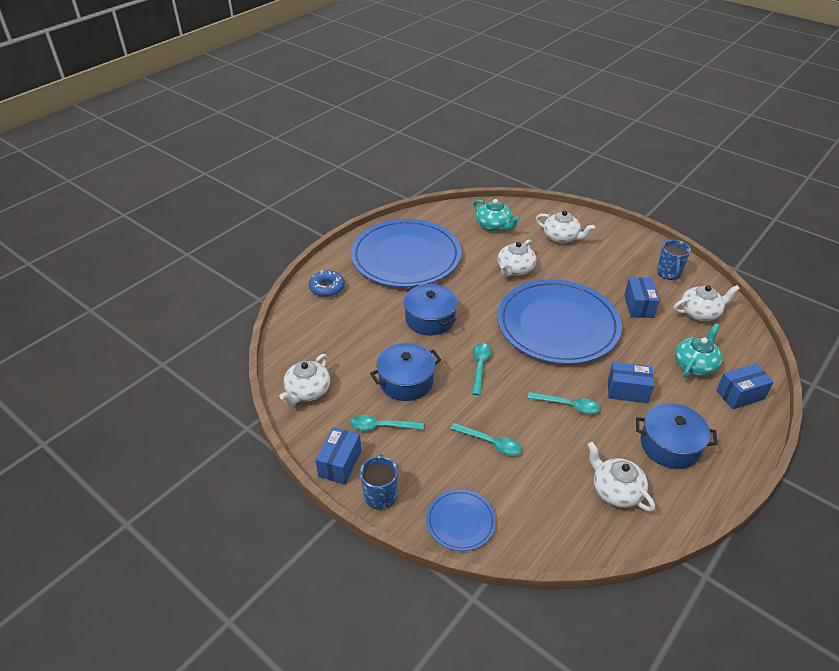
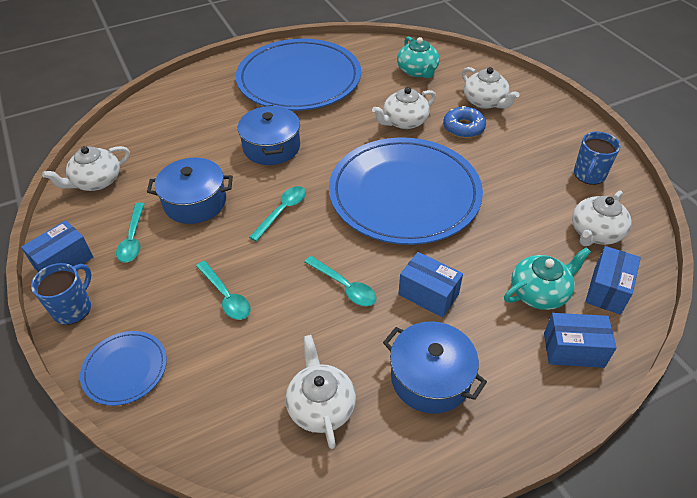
camera: 25 degrees right, 5 degrees up
(327, 288) = (198, 89): blue donut -> blue donut (463, 127)
(381, 426) = (133, 239): turquoise spoon -> turquoise spoon turned 120 degrees counterclockwise
(638, 306) = (520, 202): blue box -> blue box (607, 290)
(700, 313) = (595, 232): white teapot -> white teapot turned 120 degrees clockwise

